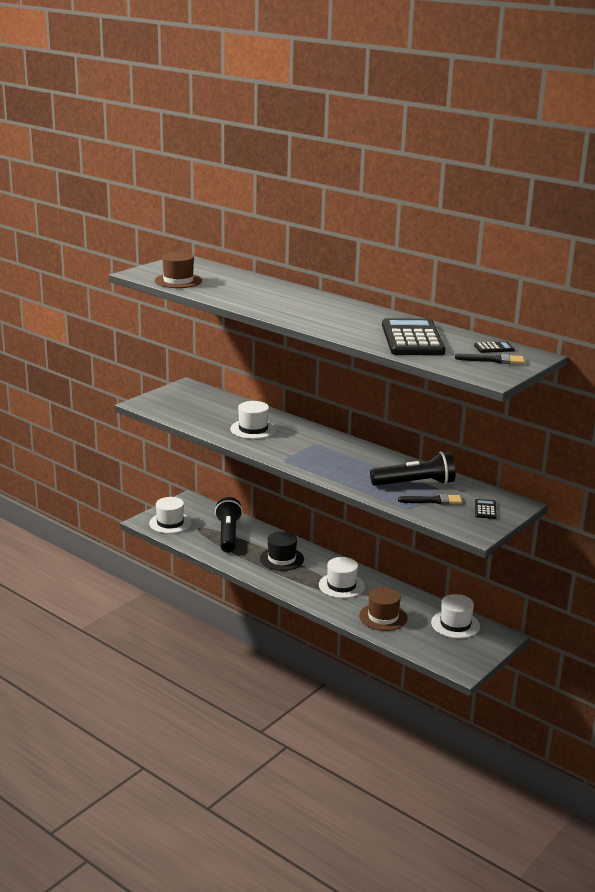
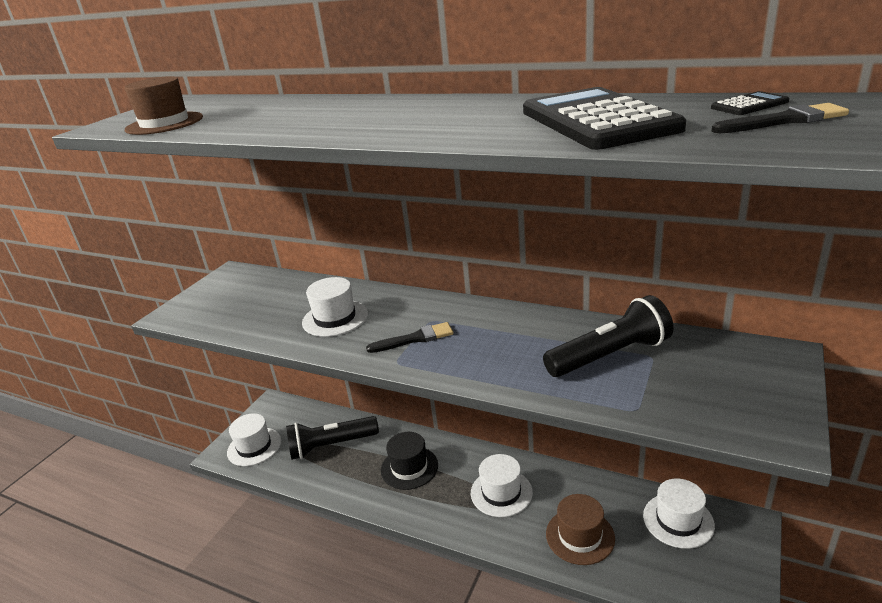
camera: 10 degrees left, 5 degrees up
(228, 535) = (331, 446): black flashlight -> black flashlight turned 90 degrees counterclockwise
(433, 501) = (661, 382): black brush -> black brush (415, 339)
(485, 509) = (749, 379): black calculator -> none

